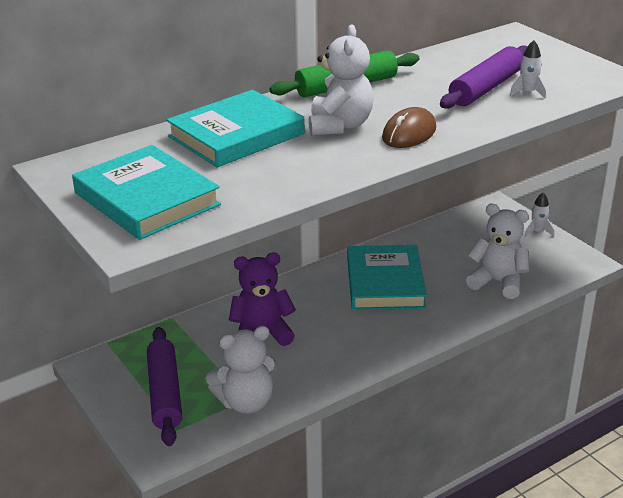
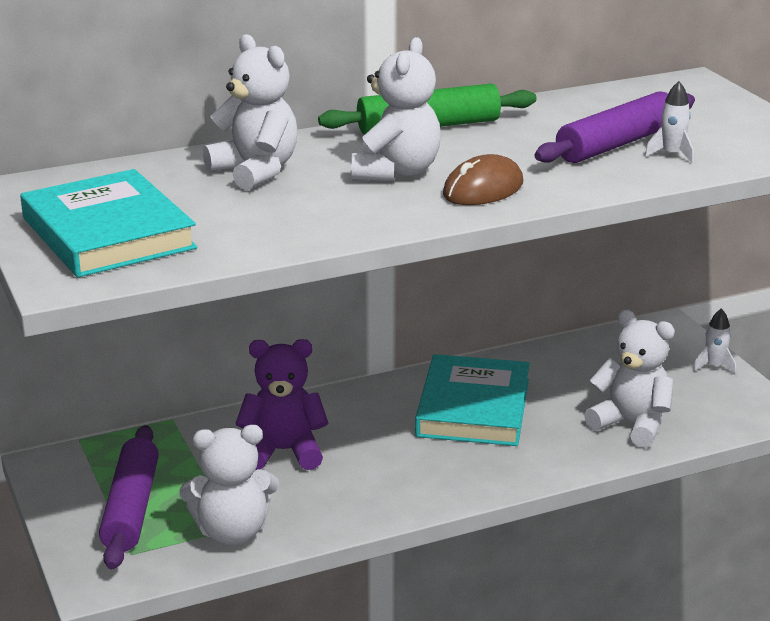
camera: 10 degrees right, 5 degrees down
(236, 135) = (255, 171): turquoise book -> white teddy bear

